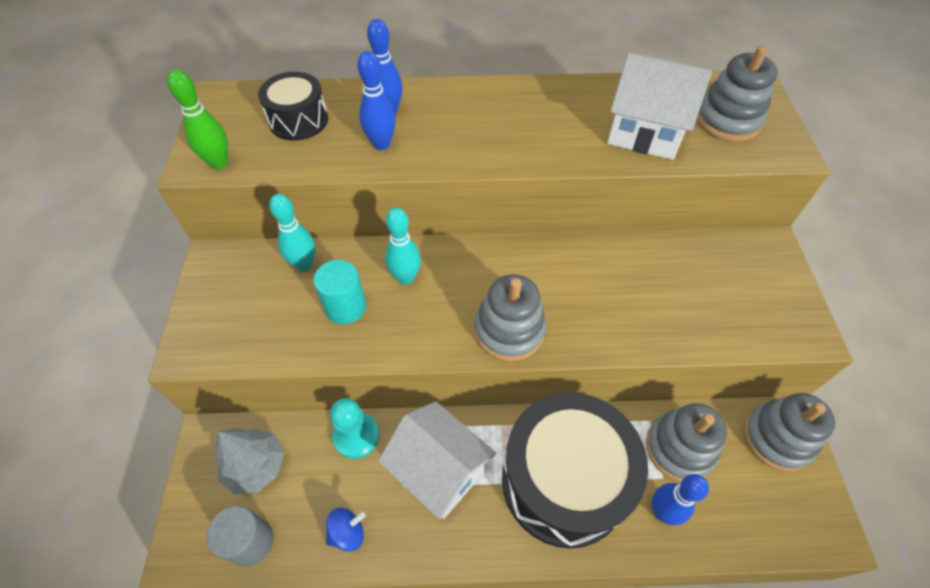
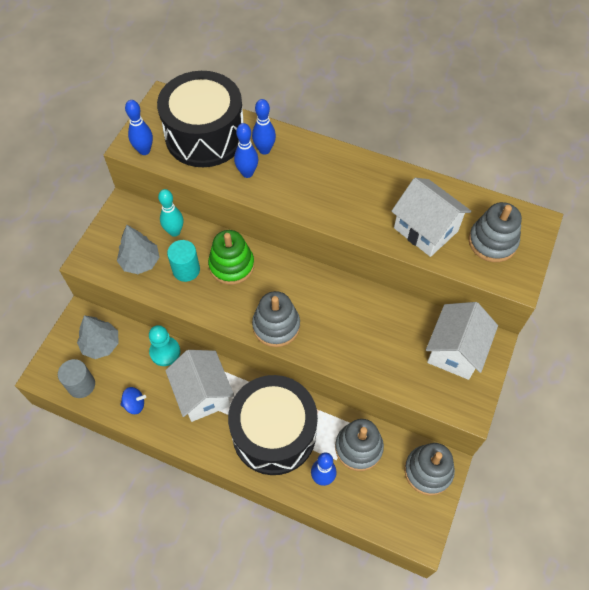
camera: 25 degrees right, 5 degrees up
(219, 163) = (144, 150): green bowling pin -> blue bowling pin
(273, 321) = (140, 262): none -> grey tree
(298, 120) = (205, 135): black drum -> black drum, size x1.96
(406, 278) = (231, 265): turquoise bowling pin -> green stacking toy
(741, 271) = (455, 351): none -> white house

